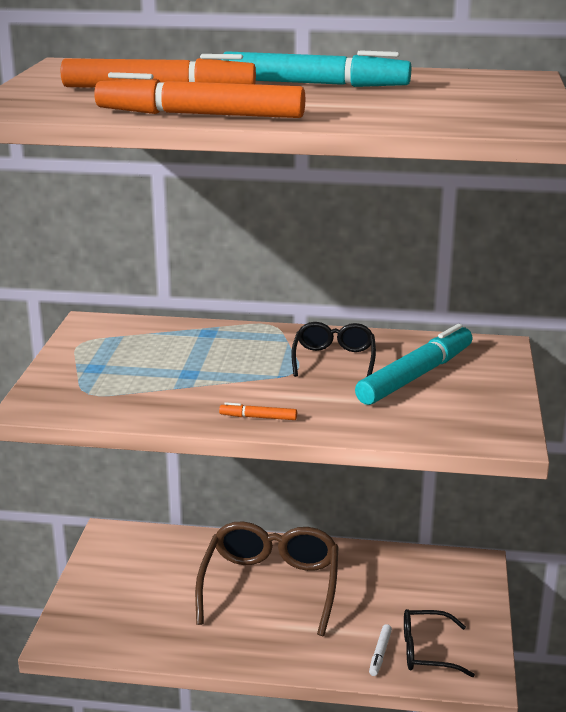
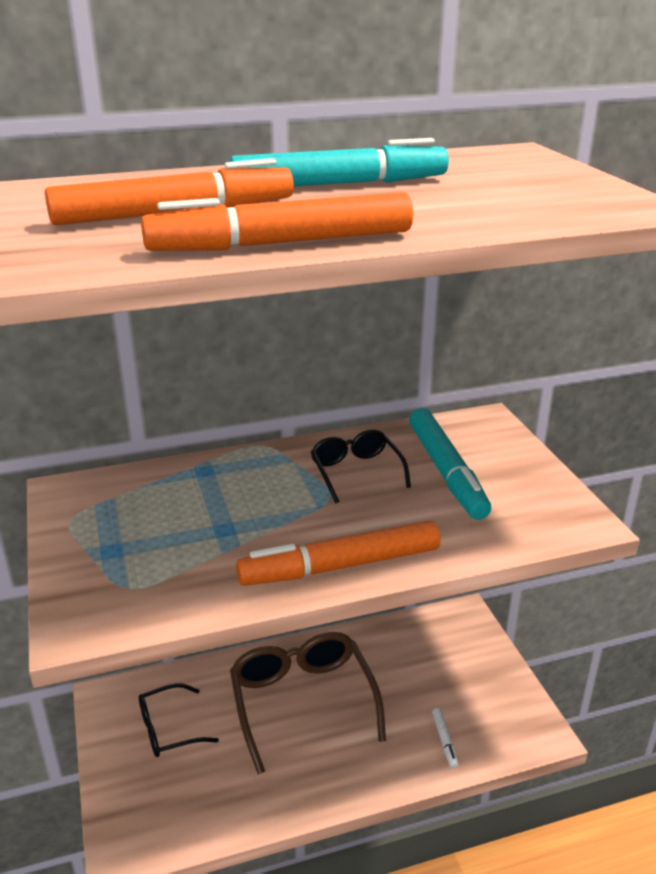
camera: 25 degrees left, 5 degrees up
(258, 417) = (340, 566): orange marker -> orange marker, size x2.38
(415, 376) = (446, 471): turquoise marker -> turquoise marker turned 150 degrees clockwise
(427, 651) = (482, 722): black glasses -> black glasses (169, 729)

